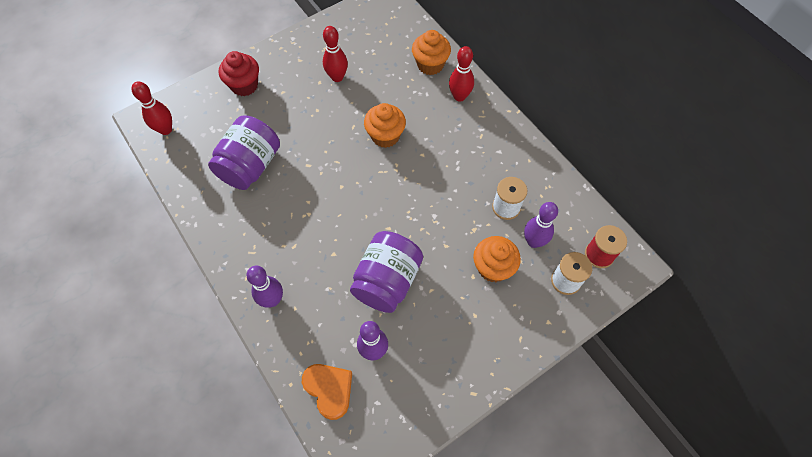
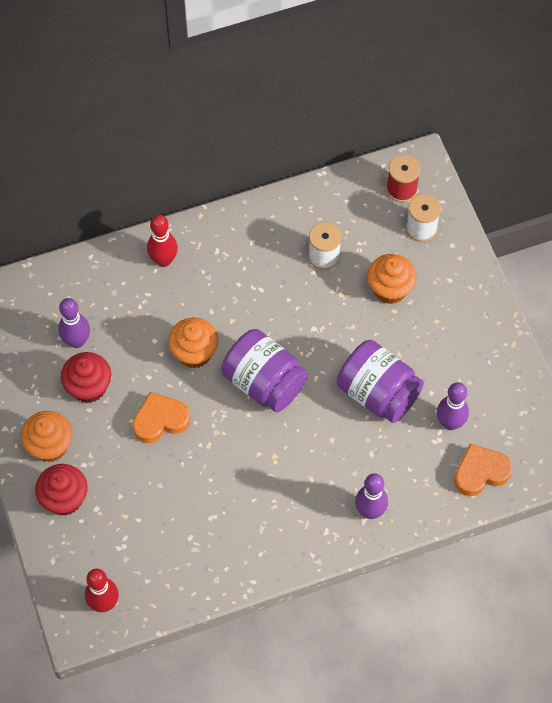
camera: 75 degrees left, 0 degrees up
(250, 166) = (190, 509): purple jar -> purple jar (264, 383)
(321, 128) = (160, 420): none -> orange heart
(337, 77) = (89, 387): red bowling pin -> red cupcake
(430, 65) = (105, 279): orange cupcake -> orange cupcake (50, 446)
(533, 241) = (371, 243): purple bowling pin -> purple bowling pin (77, 341)

